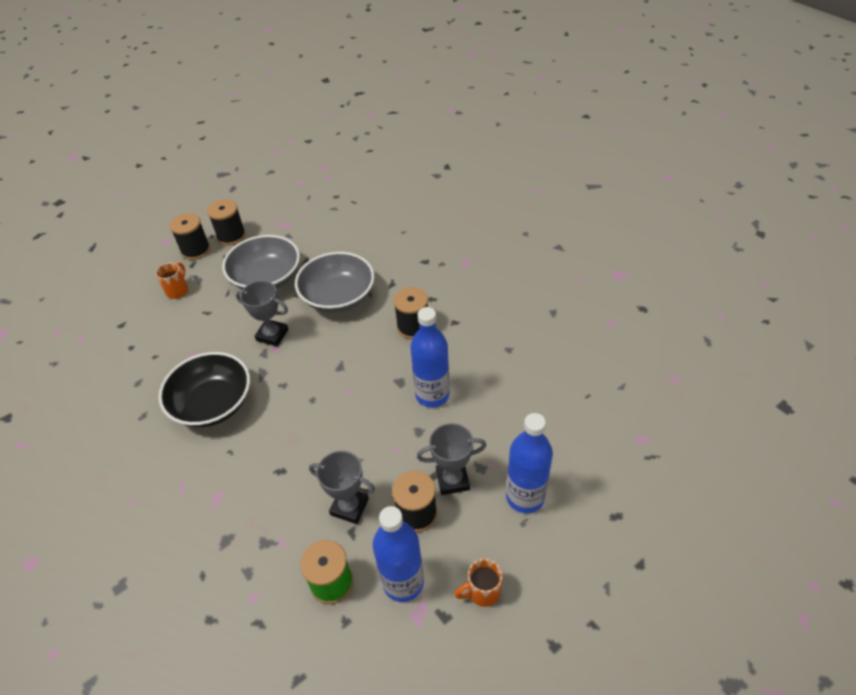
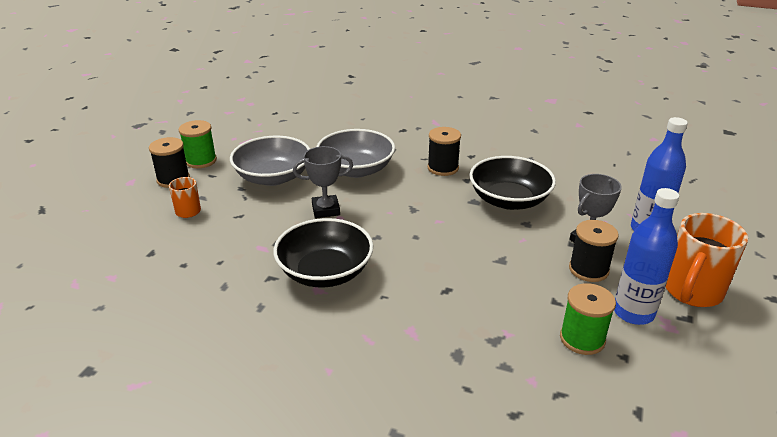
camera: 35 degrees left, 15 degrees down
(231, 236) = (201, 161): black spool -> green spool
(349, 507) = (534, 287): grey trophy -> none
(432, 395) = (509, 200): blue bottle -> black bowl
(482, 592) = (692, 292): orange mug -> orange mug, size x1.92

